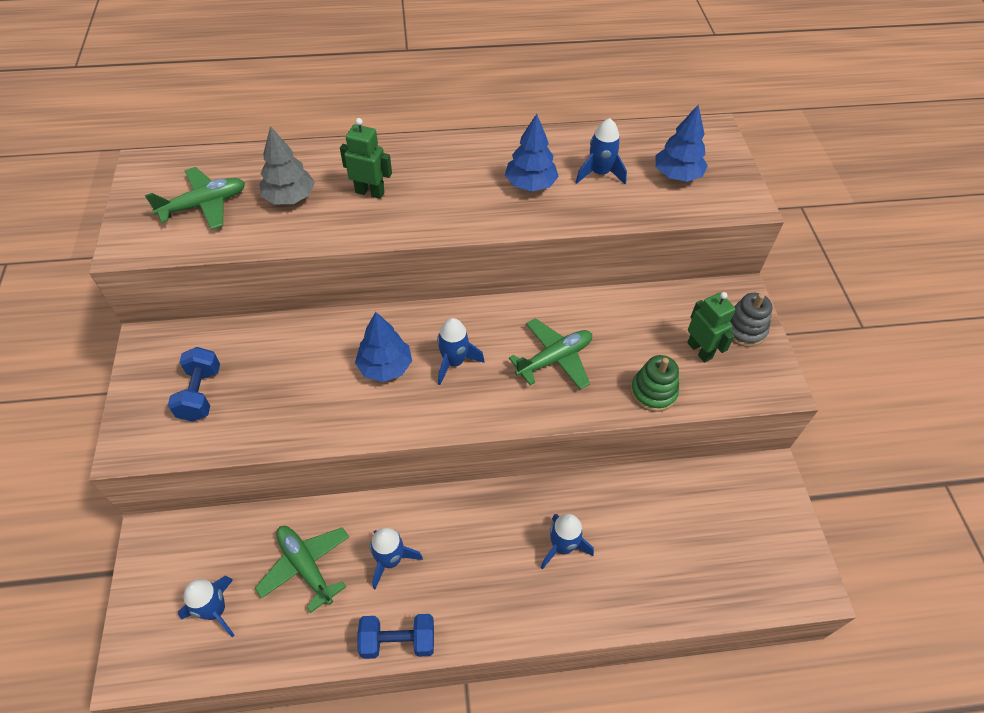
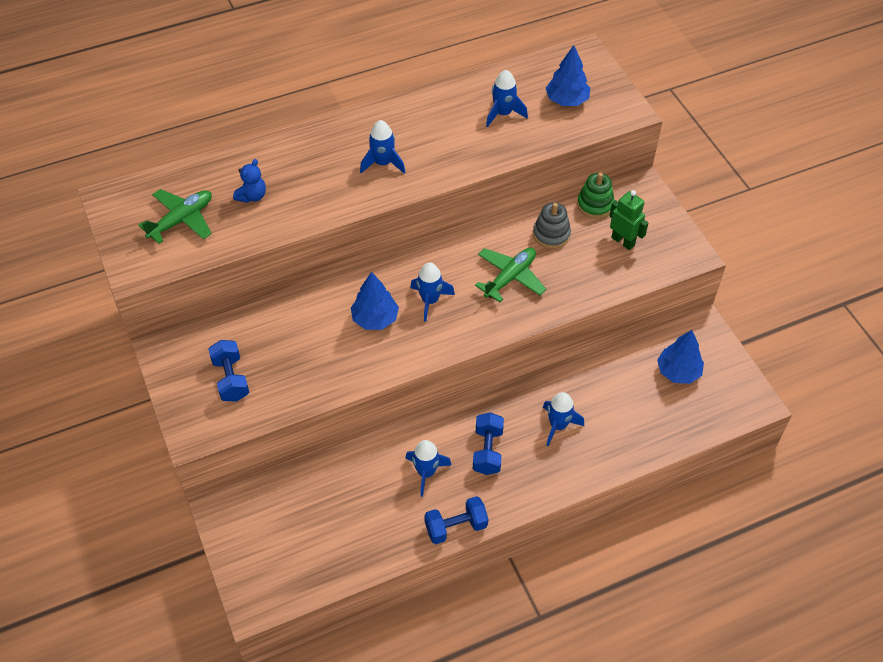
camera: 15 degrees left, 0 degrees up
(215, 610) = (301, 547): blue rocket -> blue rocket (383, 163)
(290, 197) = (252, 196): grey tree -> blue teddy bear
(306, 567) = (360, 496): green plane -> none
(370, 192) = (318, 175): green robot -> none
(470, 554) = (487, 451): none -> blue dumbbell
(530, 184) = (450, 137): blue tree -> blue tree (678, 372)
(653, 392) = (596, 283): green stacking toy -> green stacking toy (595, 205)
(744, 329) = (653, 216): grey stacking toy -> grey stacking toy (551, 234)

